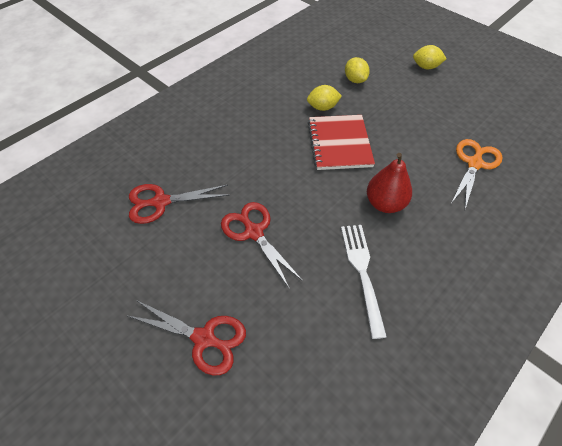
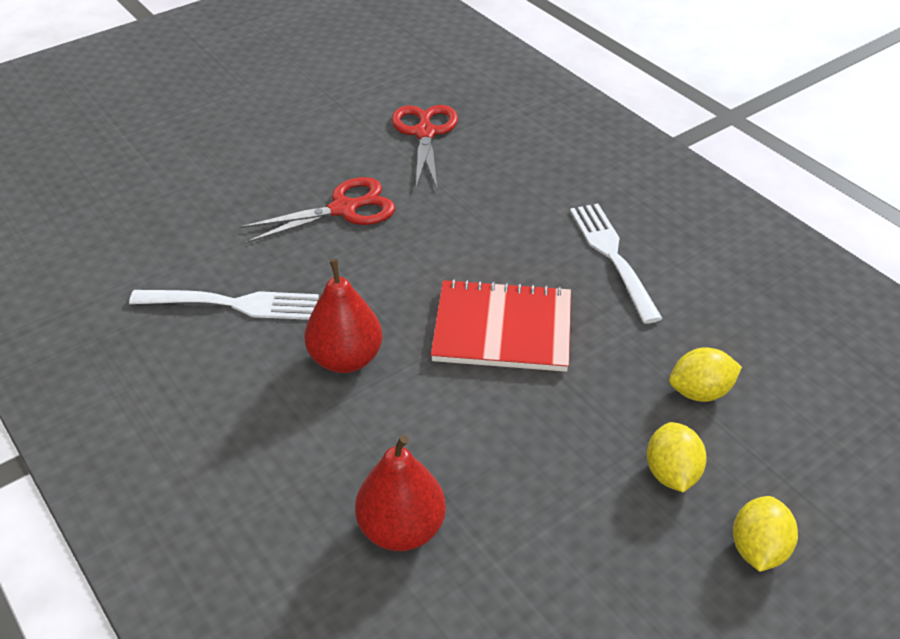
camera: 100 degrees right, 10 degrees down
(204, 338) = (213, 160): red scissors -> none
(273, 108) = (612, 256): none -> white fork
(323, 107) = (608, 323): yellow lemon -> yellow lemon (671, 473)
(474, 163) = (401, 529): orange scissors -> red pear

